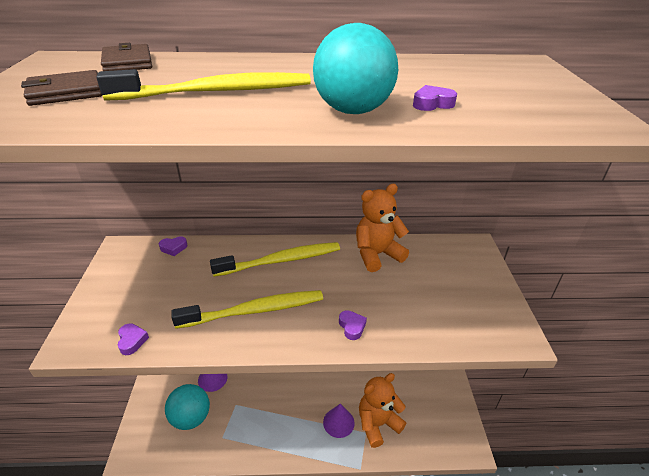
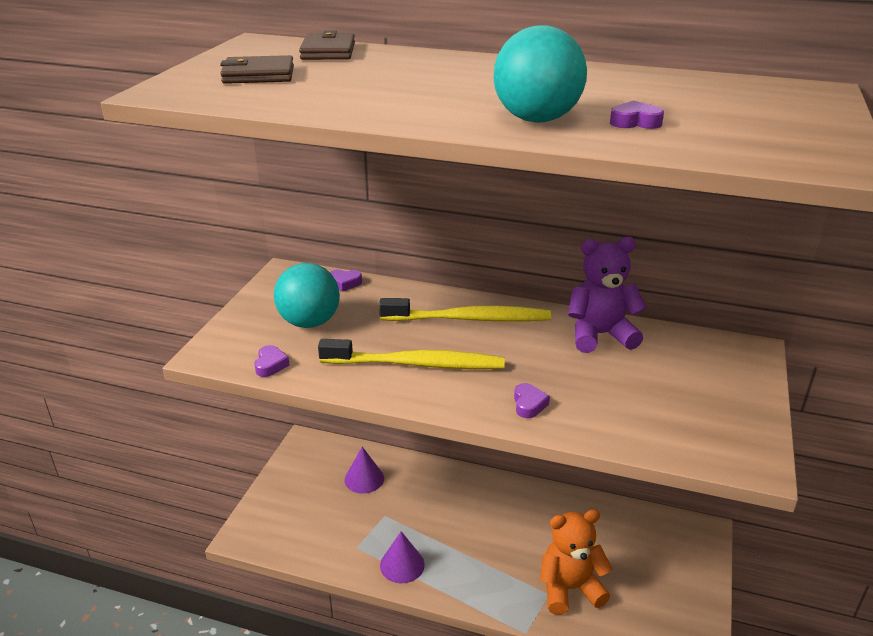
camera: 20 degrees right, 5 degrees down
(191, 418) = (324, 515): turquoise ball -> turquoise ball (309, 322)
(217, 92) = (404, 88): yellow toothbrush -> none
(338, 422) = (514, 572): purple cone -> purple cone (402, 565)
(377, 254) = (600, 335): orange teddy bear -> purple teddy bear

